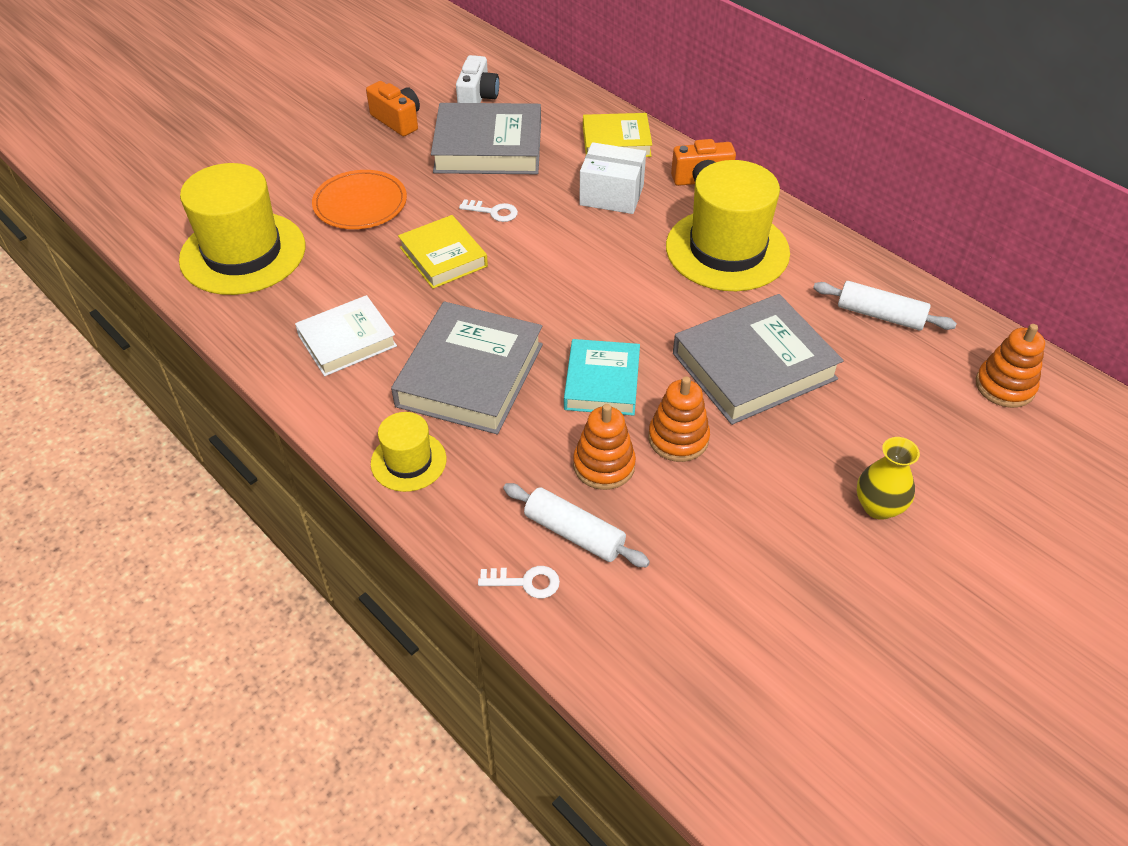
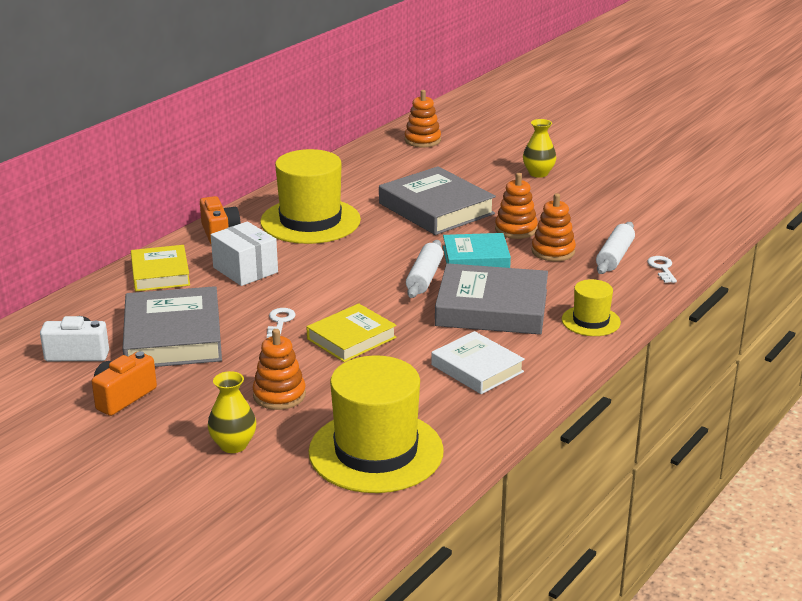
camera: 100 degrees left, 20 degrees down
(297, 175) = (233, 445): none -> yellow vase
(360, 203) = (279, 395): orange plate -> orange stacking toy
(611, 195) = (245, 270): white box -> white box turned 45 degrees counterclockwise
(880, 315) = (369, 171): white rolling pin -> white rolling pin (424, 277)

